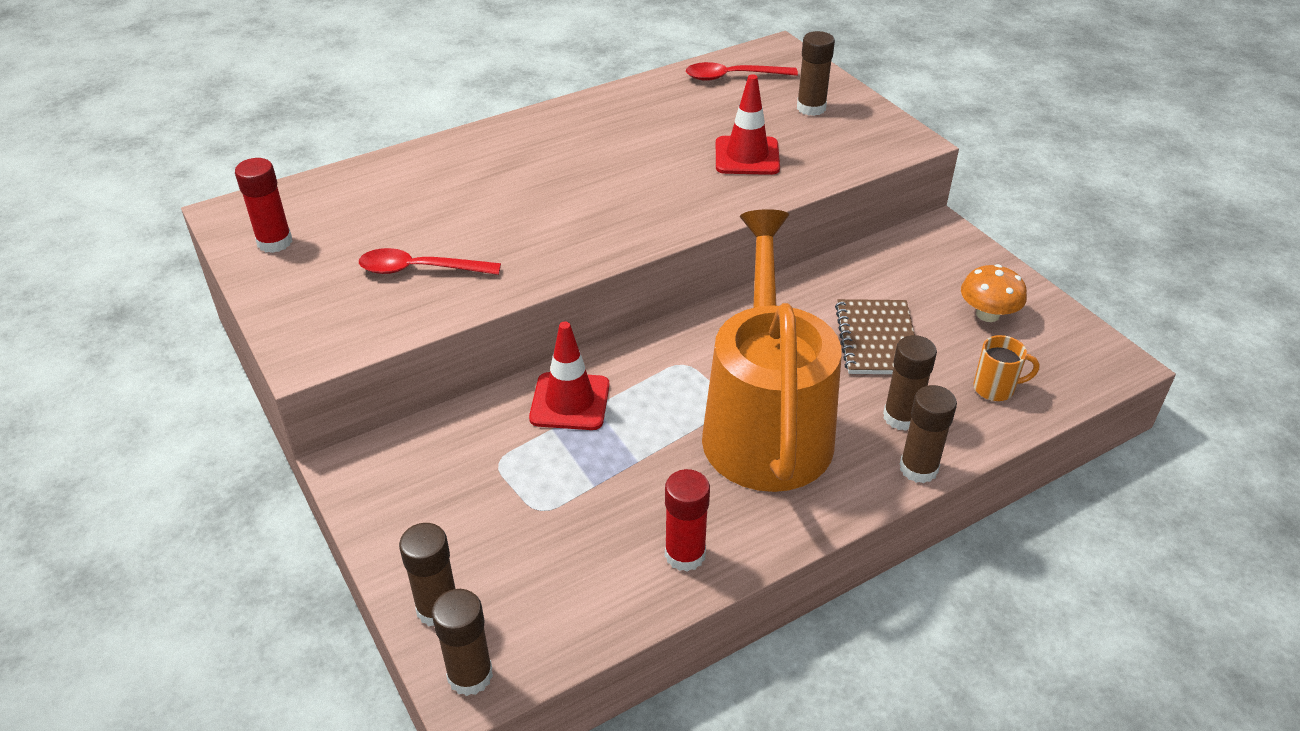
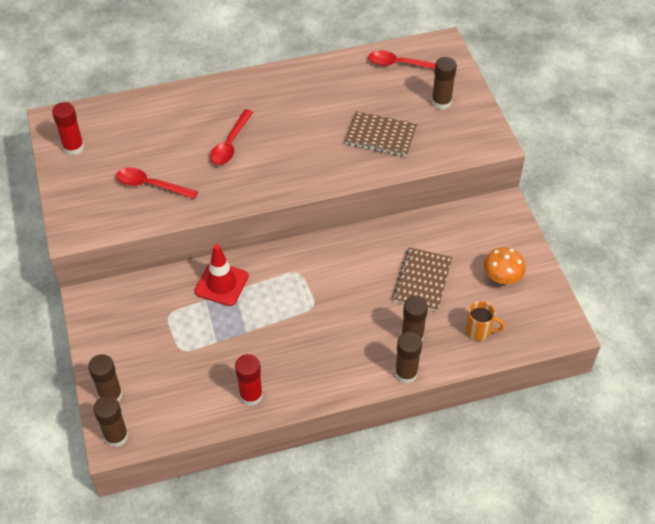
camera: 15 degrees right, 10 degrees up
(527, 199) = (230, 144): none -> red spoon
(747, 156) = (381, 136): red traffic cone -> brown notebook
(766, 425) = (329, 325): orange watering can -> none

